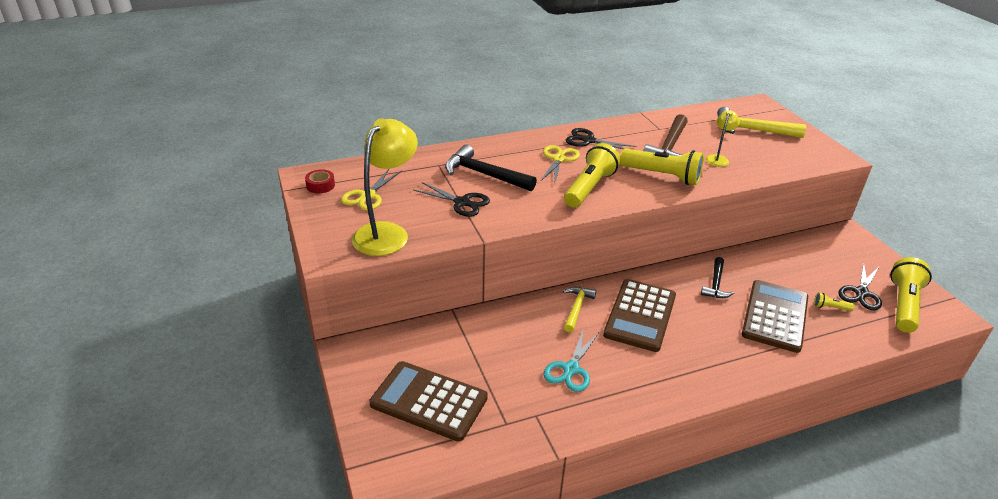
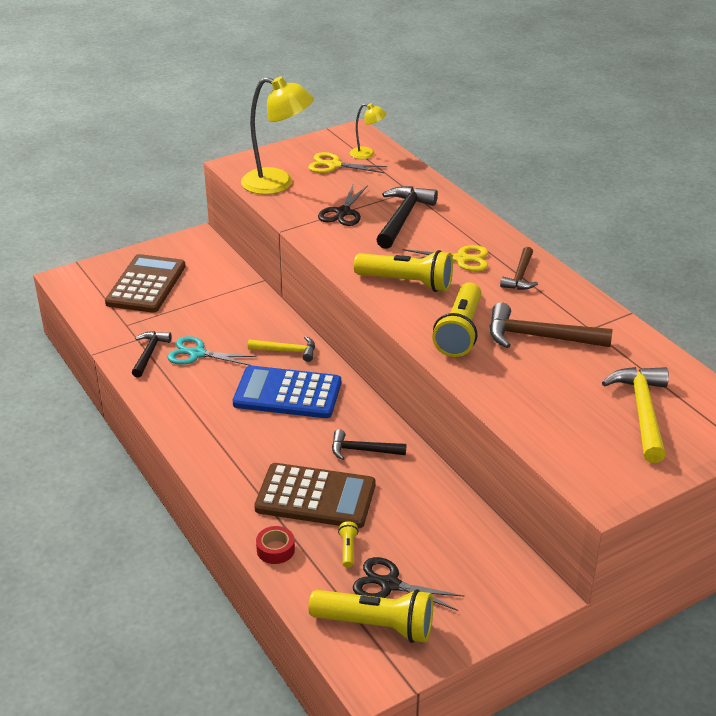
camera: 80 degrees right, 0 degrees up
(320, 185) = (341, 141): red tape -> red tape (275, 549)
(565, 407) = (149, 353): none -> black hammer
(588, 140) = (520, 276): black scissors -> brown hammer
(640, 315) = (287, 393): brown calculator -> blue calculator
(718, 158) = (531, 377): yellow lamp -> yellow lamp (367, 154)

